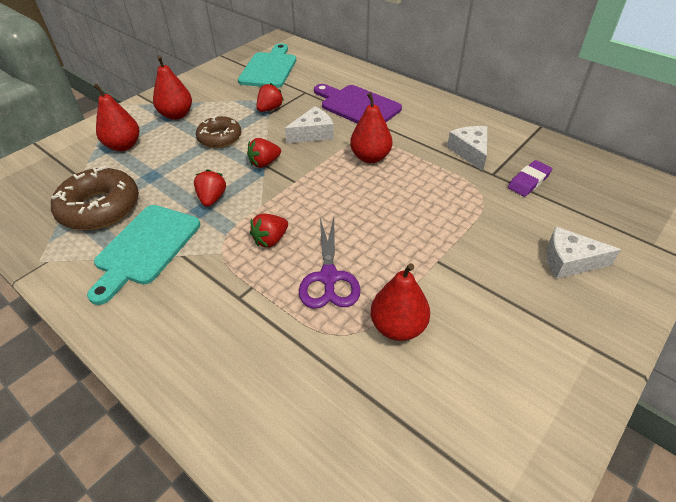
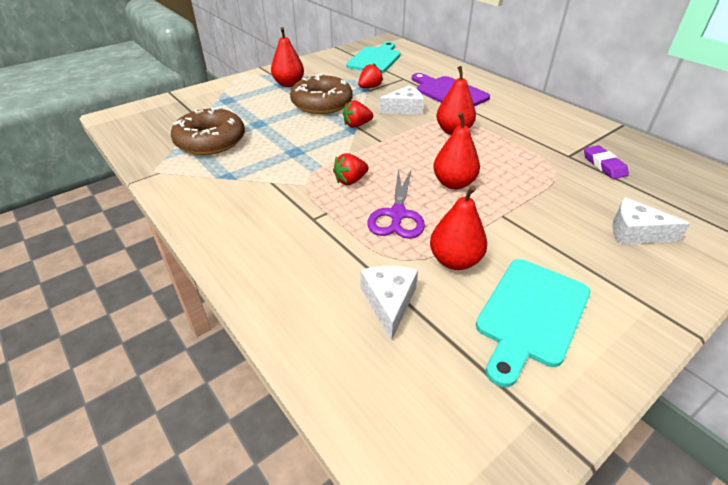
camera: 10 degrees right, 5 degrees down
(123, 146) = (240, 100): red pear -> red pear (453, 183)
(145, 248) = (241, 173): turquoise cutting board -> turquoise cutting board (531, 315)
(212, 198) = (306, 145): red strawberry -> none
(220, 138) = (322, 103): brown donut -> brown donut, size x1.56
(470, 152) = (549, 137): white cheese -> white cheese (389, 302)
(529, 181) = (604, 165): purple eraser -> purple eraser turned 75 degrees counterclockwise

